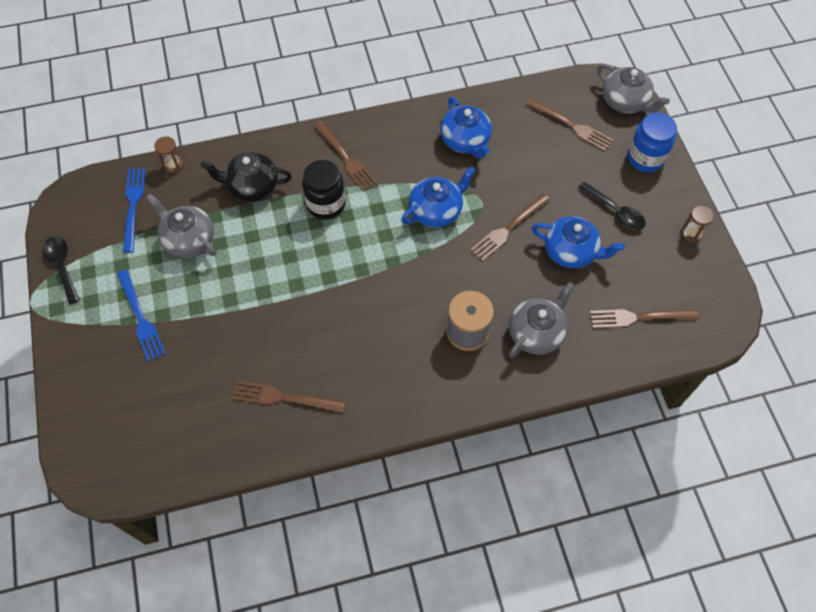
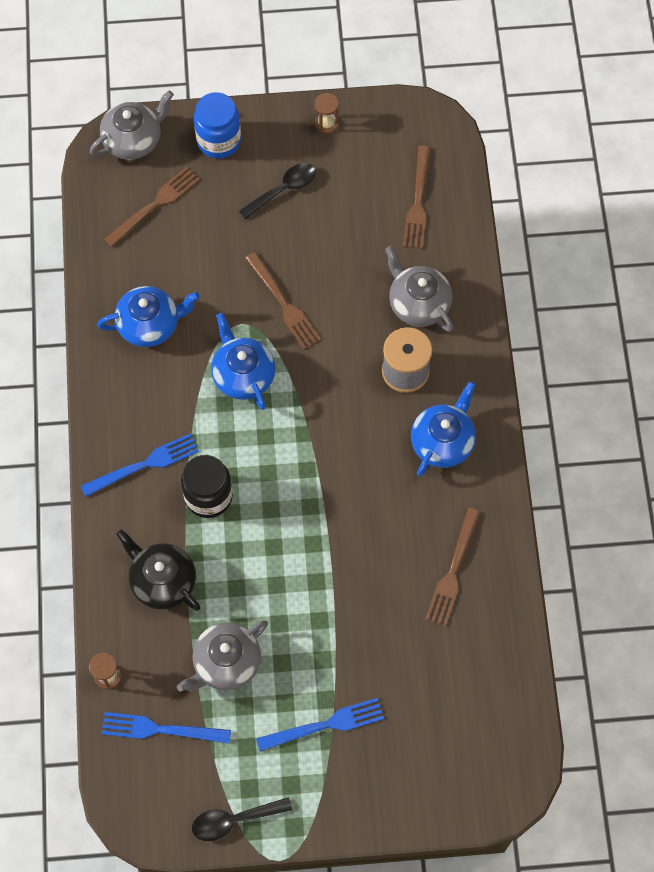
camera: 80 degrees left, 5 degrees up
(252, 186) = (162, 581): black teapot -> black teapot turned 120 degrees clockwise
(346, 158) = (145, 464): brown fork -> blue fork
(571, 251) = (326, 247): blue teapot -> blue teapot (442, 442)

